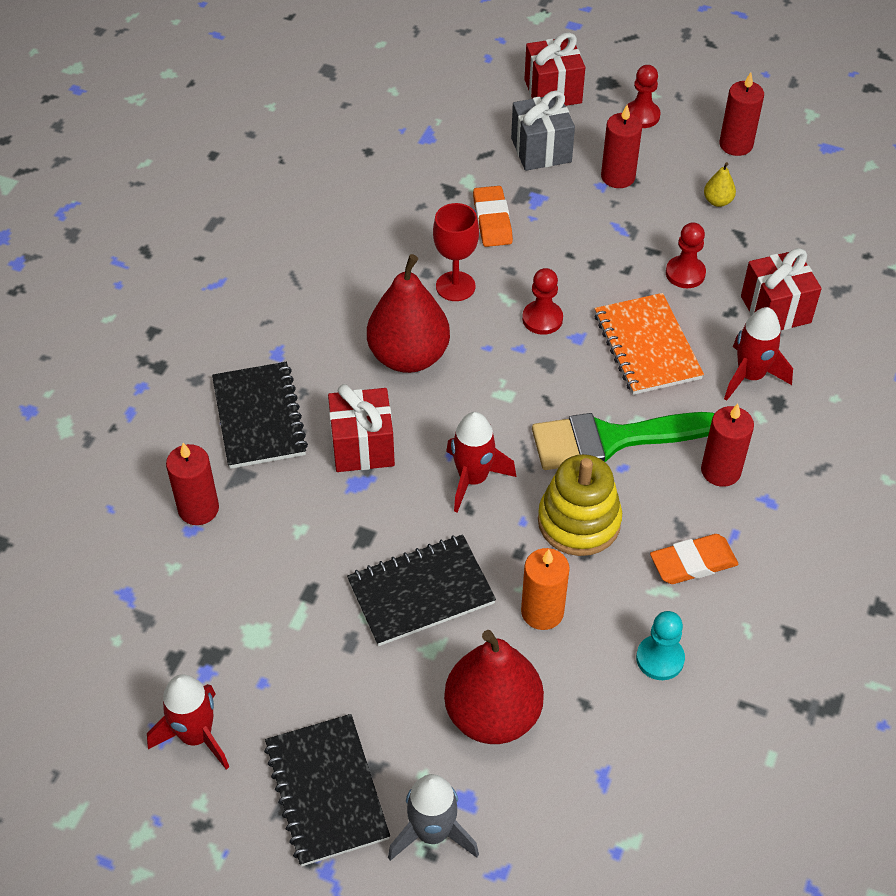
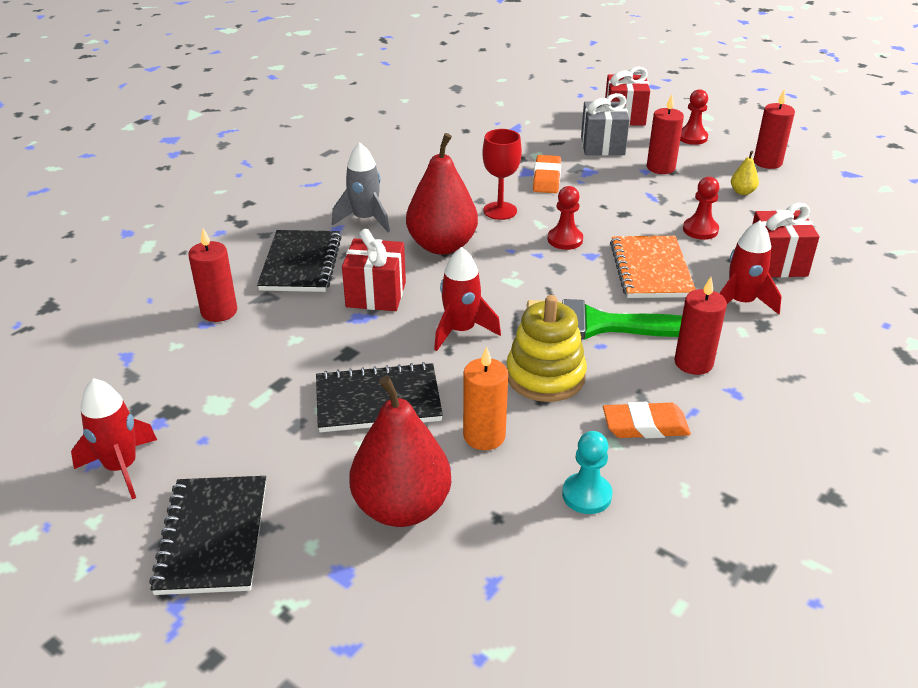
camera: 15 degrees right, 15 degrees down
(432, 832) = (296, 595): grey rocket -> grey rocket (365, 219)

